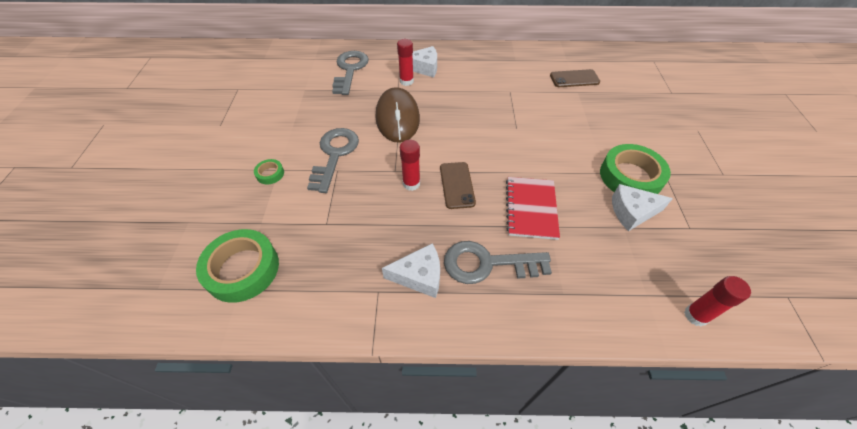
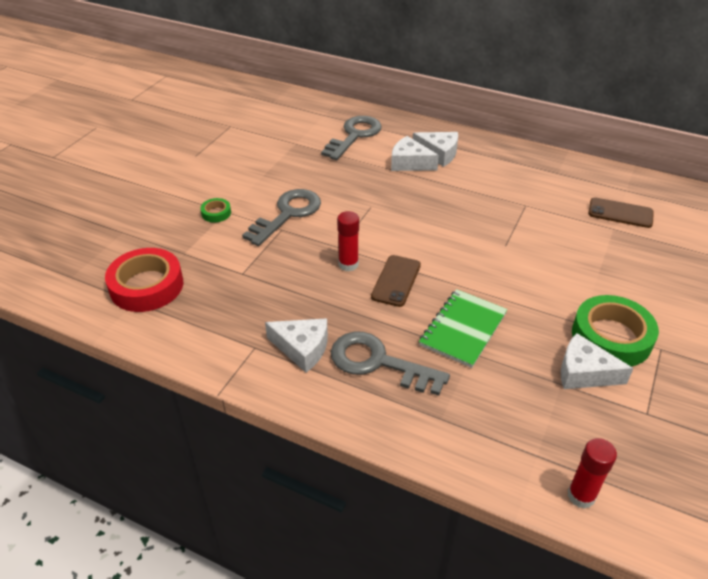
camera: 25 degrees right, 10 degrees down
(242, 269) = (147, 286): green tape -> red tape
(397, 117) = (375, 197): brown mouse -> none
(406, 81) = (409, 163): red glue stick -> white cheese
(531, 208) = (463, 329): red notebook -> green notebook

